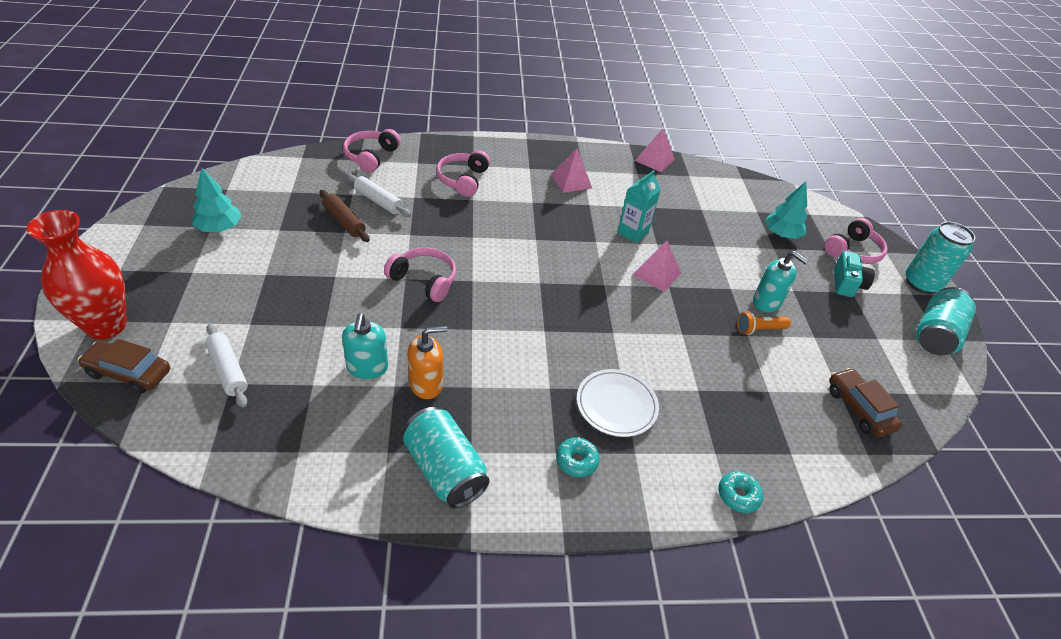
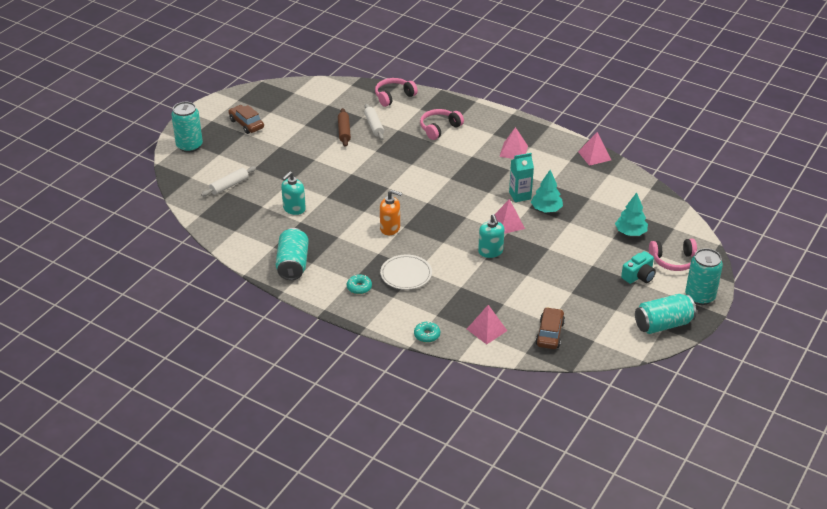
camera: 40 degrees right, 5 degrees down
(106, 326) = (189, 146): red vase -> turquoise can
(129, 373) = (186, 170): brown car -> brown car (246, 124)
(220, 228) = (274, 114): turquoise tree -> turquoise tree (546, 209)
(228, 370) = (229, 185): white rolling pin -> white rolling pin turned 45 degrees clockwise
(424, 280) = (361, 178): pink headphones -> none
(426, 384) = (316, 227): orange soap dispenser -> orange soap dispenser (390, 228)
(759, 329) = (538, 275): orange flashlight -> none
(767, 302) = (563, 264): turquoise soap dispenser -> turquoise soap dispenser (490, 252)
(793, 442) = (487, 329): none -> pink pyramid

